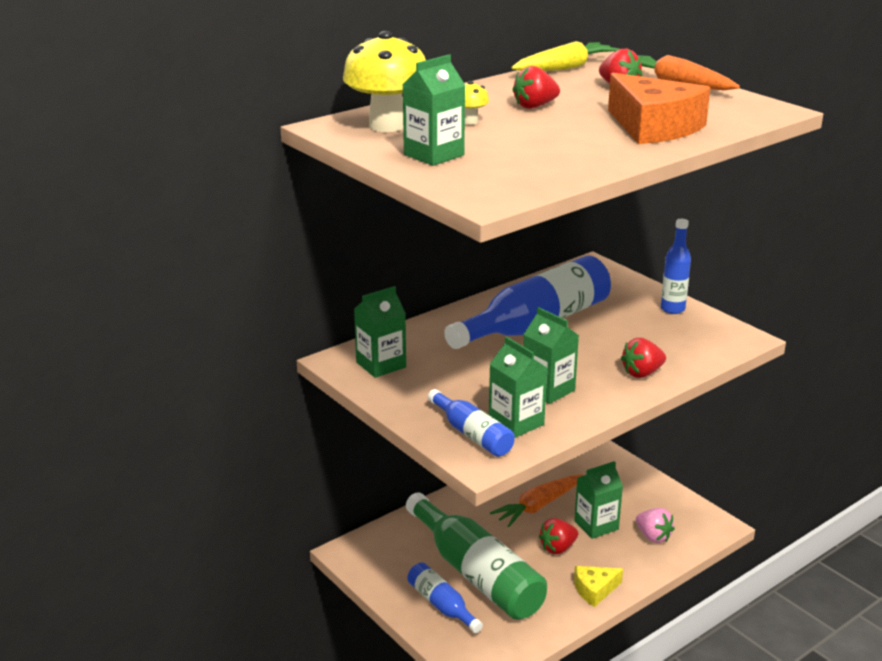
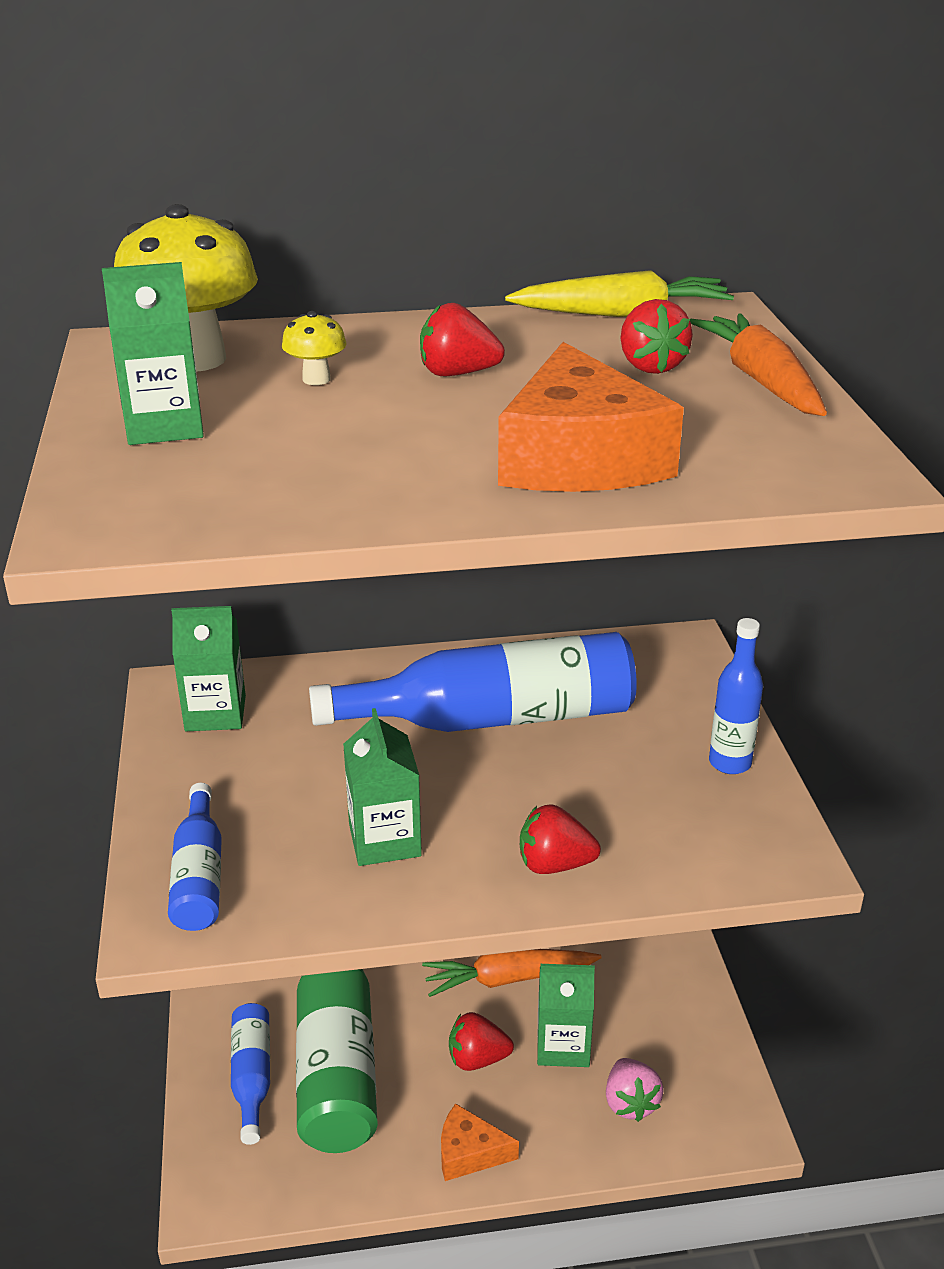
camera: 30 degrees right, 5 degrees up
(516, 423) = (278, 880): green carton -> none
(594, 590) = (469, 1152): yellow cheese -> orange cheese

